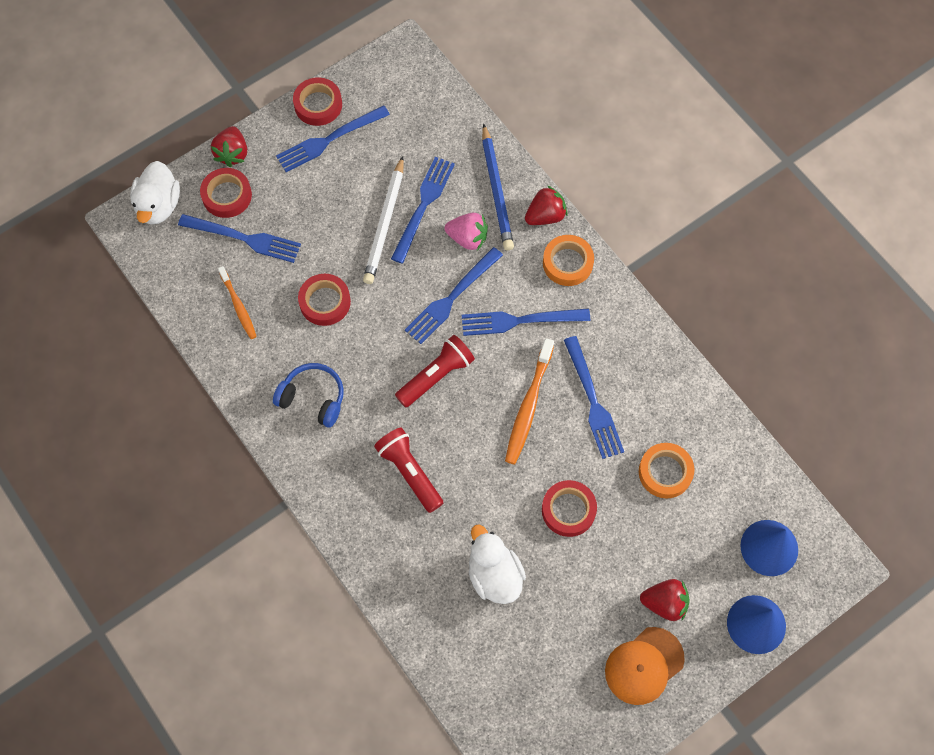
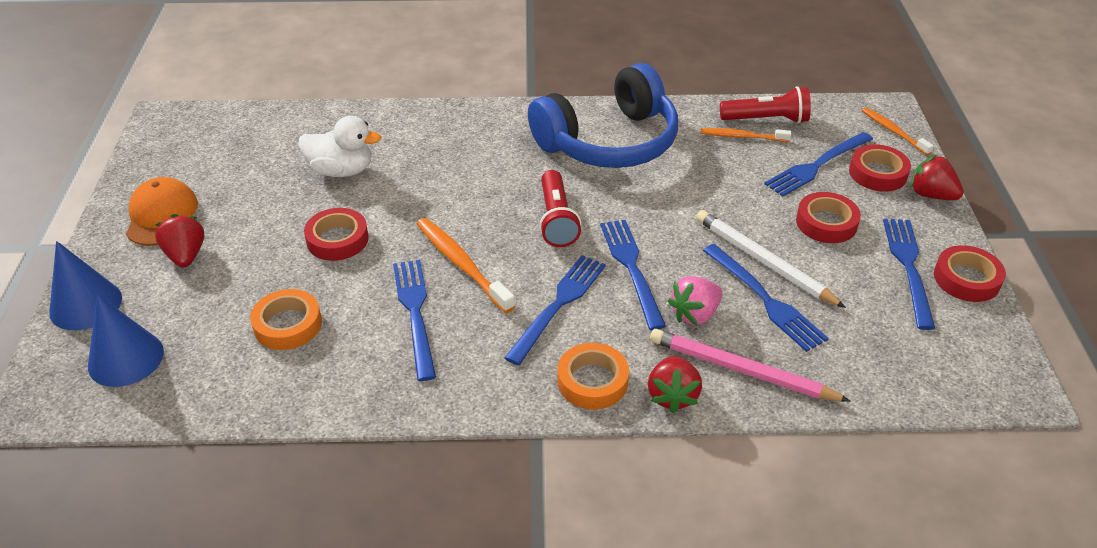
camera: 125 degrees right, 25 degrees down
(158, 205) = (894, 131): white duck -> orange toothbrush
(313, 398) = (609, 142): blue headphones -> blue headphones, size x2.00
(325, 302) = (702, 185): red tape -> red tape (826, 223)
(410, 472) = (483, 165): red flashlight -> red flashlight (766, 120)
(496, 190) = (742, 370): blue pencil -> pink pencil
(593, 402) = (415, 312): blue fork -> blue fork turned 60 degrees clockwise
(664, 603) = (186, 255): red strawberry -> red strawberry turned 120 degrees clockwise

